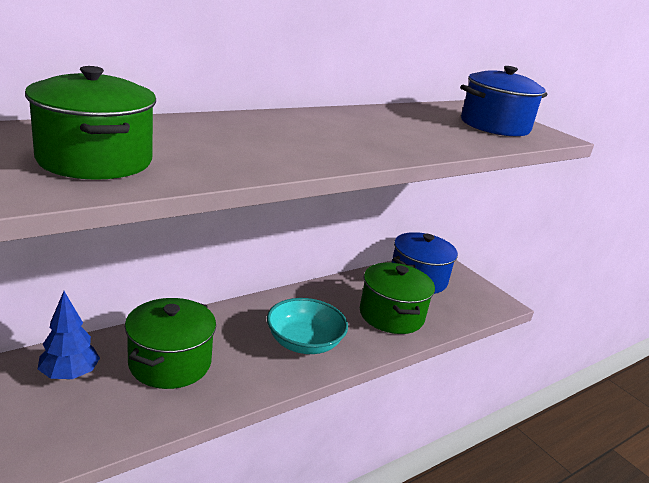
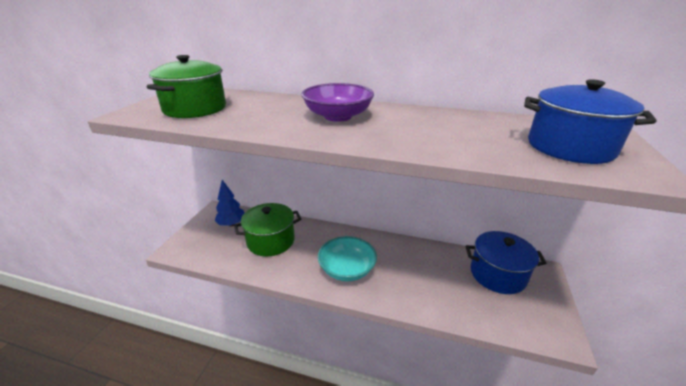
camera: 55 degrees right, 5 degrees up
(297, 133) = (338, 116): none -> purple bowl
(391, 315) = (432, 287): green pot -> none

